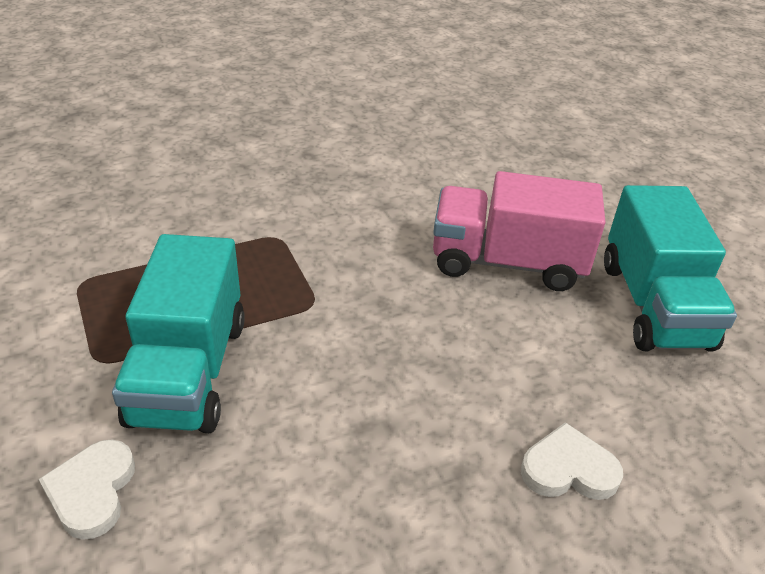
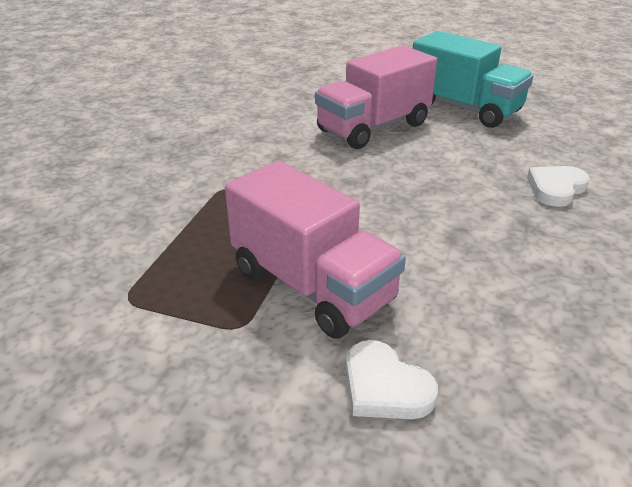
camera: 45 degrees left, 5 degrees down
(189, 371) = (312, 286): turquoise truck -> pink truck

